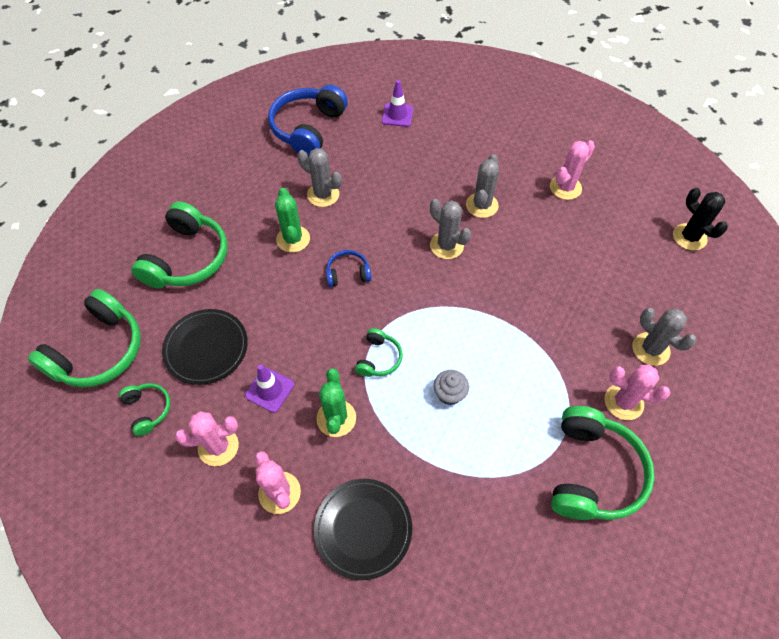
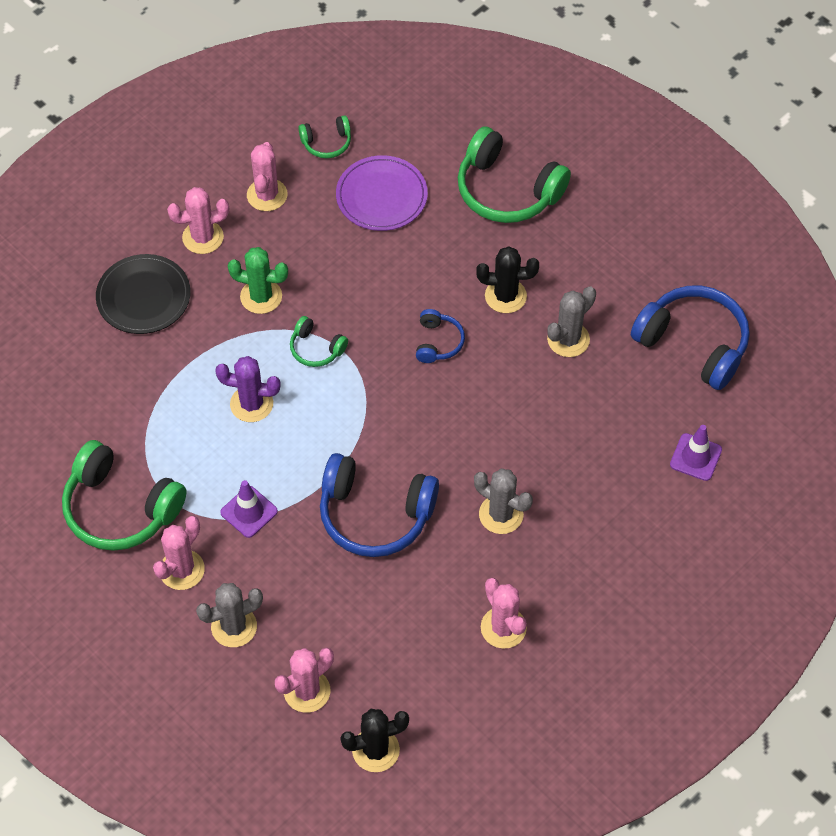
camera: 105 degrees right, 0 degrees up
(98, 351) = (408, 106): green headphones -> none
(206, 348) = (381, 196): black plate -> purple plate
(269, 390) = (313, 245): purple traffic cone -> purple traffic cone (249, 512)
(293, 239) = (505, 296): green cactus -> black cactus
(446, 245) = (448, 455): grey cactus -> none
(449, 394) = (251, 404): grey cupcake -> purple cactus
(514, 279) = (375, 514): none -> blue headphones
(672, 287) = (307, 691): none -> pink cactus

